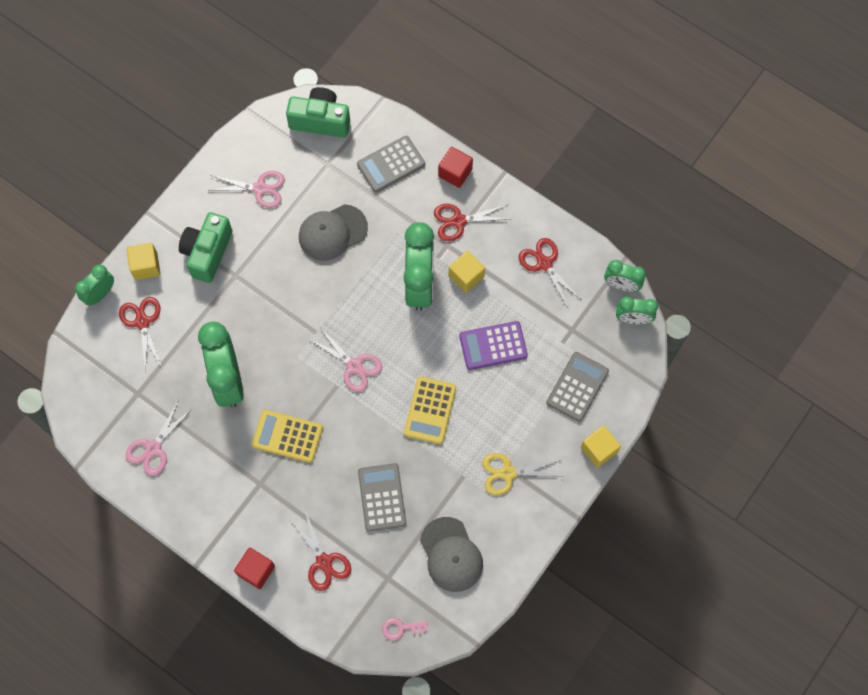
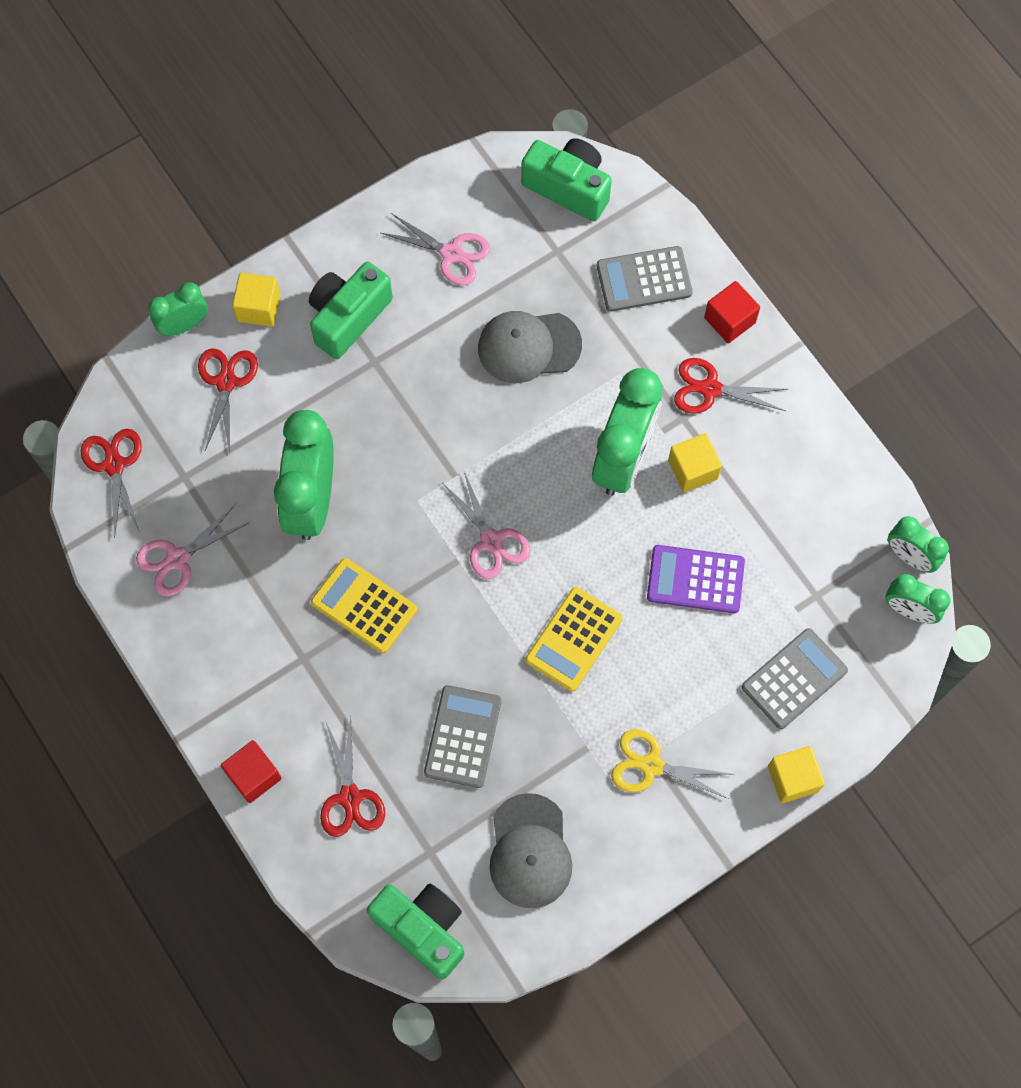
camera: 20 degrees right, 0 degrees up
(401, 628) = (422, 929): pink key -> green camera
(544, 264) = (810, 489): red scissors -> red scissors (114, 465)

